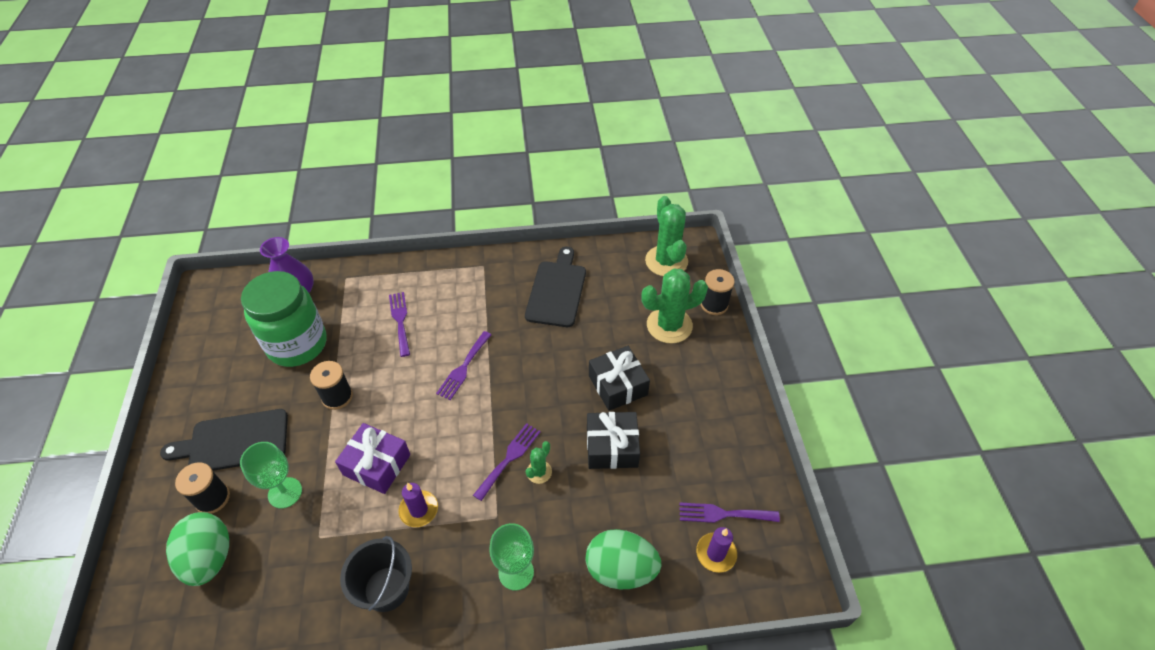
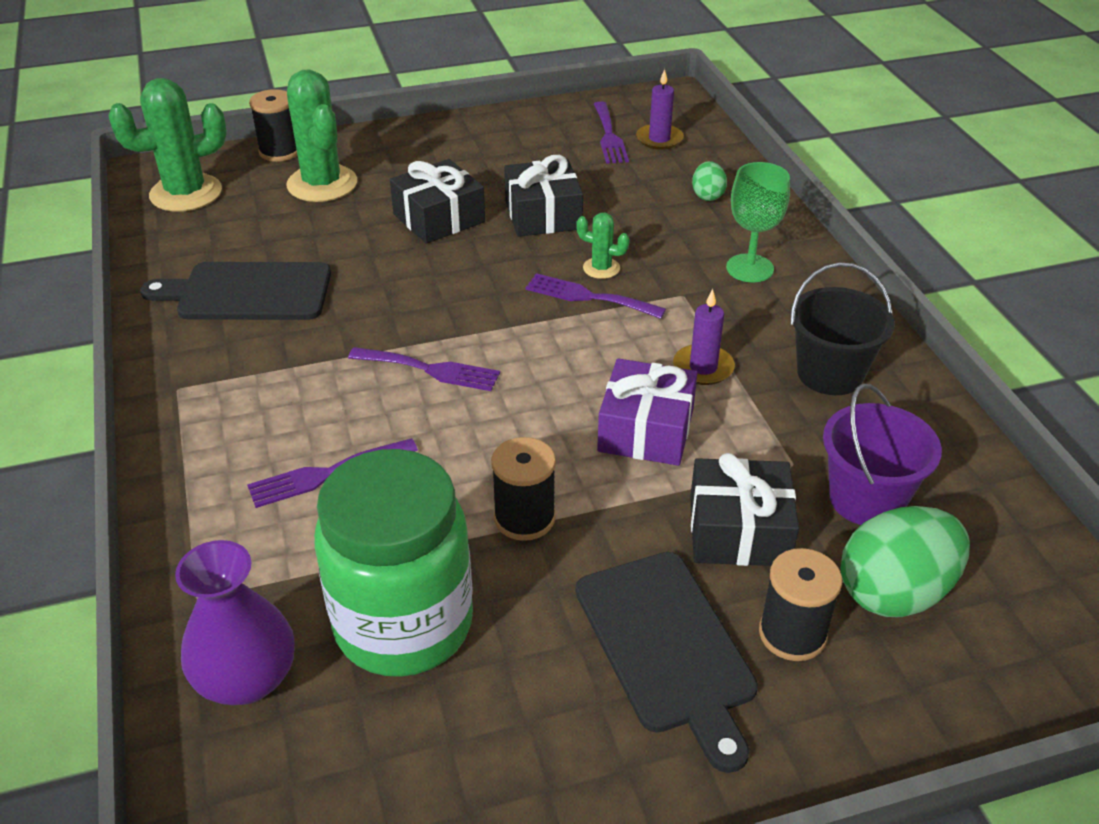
camera: 100 degrees left, 10 degrees down
(275, 569) = (866, 499): none -> purple bucket
(285, 492) = (739, 531): green goblet -> black gift
(620, 569) = (707, 195): green egg -> green egg, size x0.50

